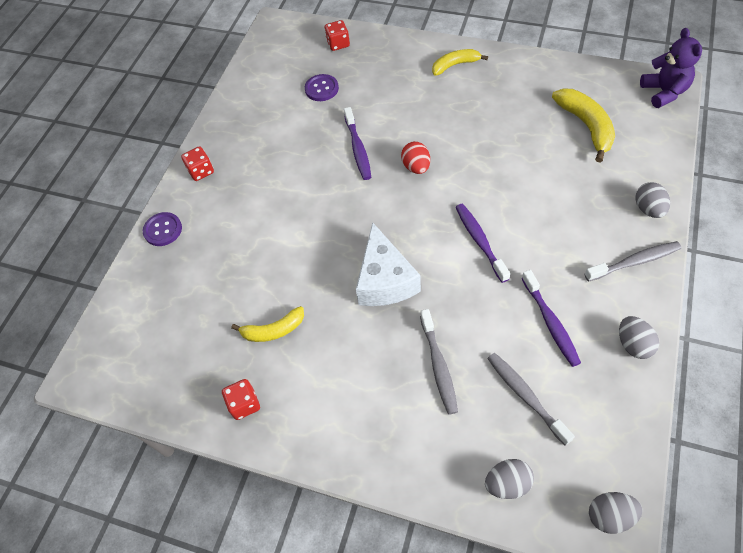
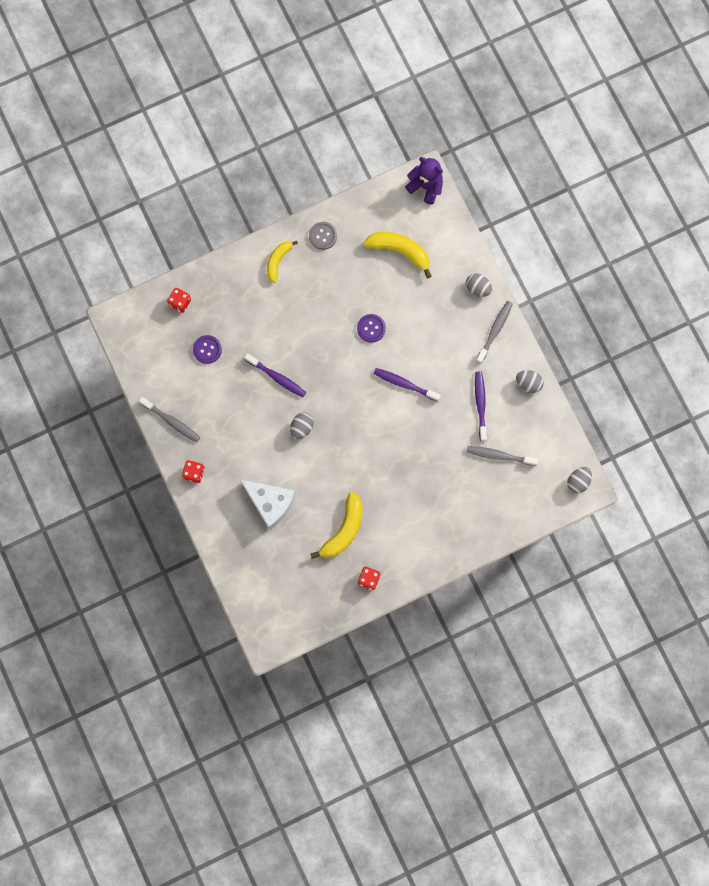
camera: 50 degrees left, 20 degrees up
(163, 230) = (215, 529): purple button -> purple button (371, 328)
(273, 330) = (344, 530): yellow banana -> yellow banana, size x1.53
(385, 280) = (375, 451): white cheese -> white cheese (270, 503)
(416, 167) = (325, 362): red egg -> none
(438, 366) = (445, 476): grey toothbrush -> grey toothbrush (172, 421)
(507, 483) = (524, 506): grey egg -> grey egg (302, 428)
(517, 71) = (323, 236): none -> grey button
(550, 323) = (480, 404): purple toothbrush -> purple toothbrush turned 120 degrees counterclockwise

